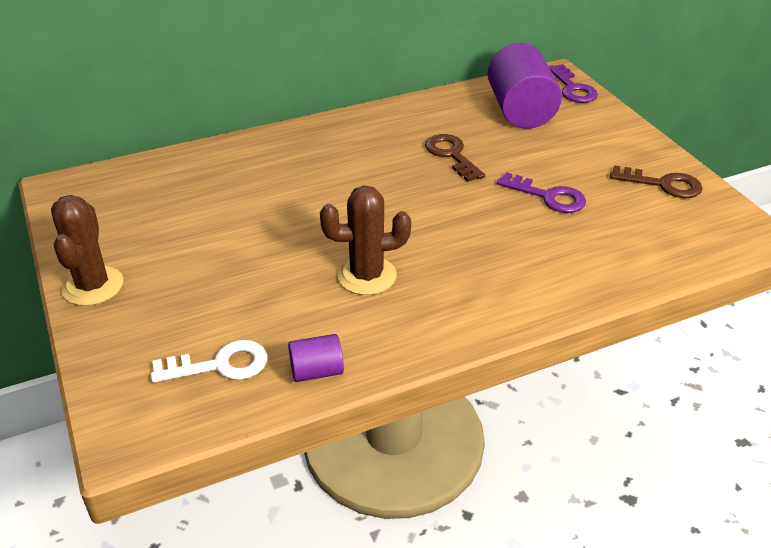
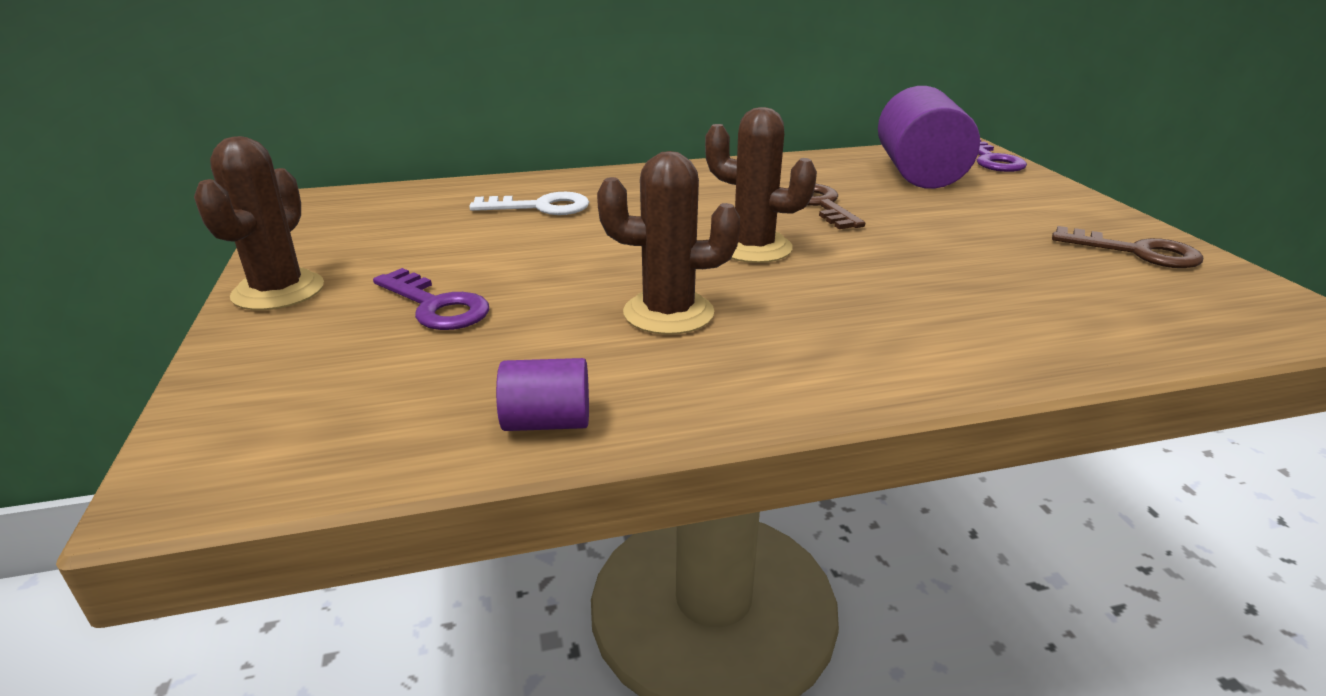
camera: 10 degrees right, 10 degrees down
(220, 365) = (398, 397): white key -> white key (540, 207)
(411, 207) = (753, 248): none -> brown cactus
(548, 197) = (958, 252): purple key -> purple key (436, 306)

